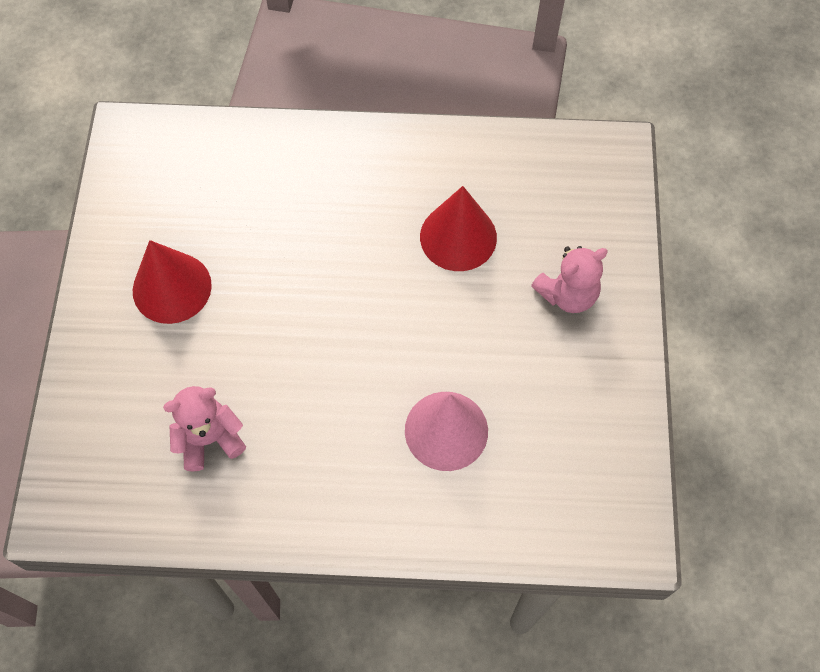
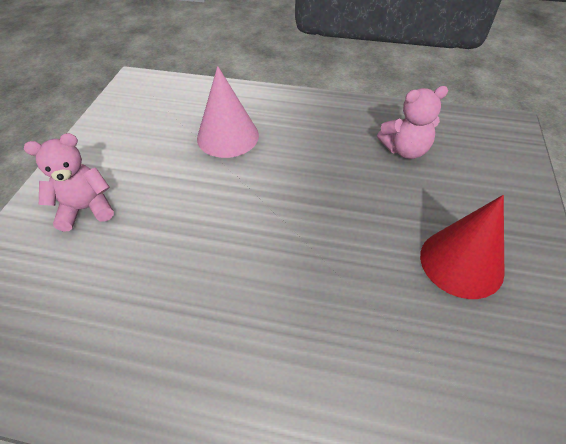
camera: 170 degrees left, 15 degrees down
(458, 237) = (159, 273): red cone -> none

